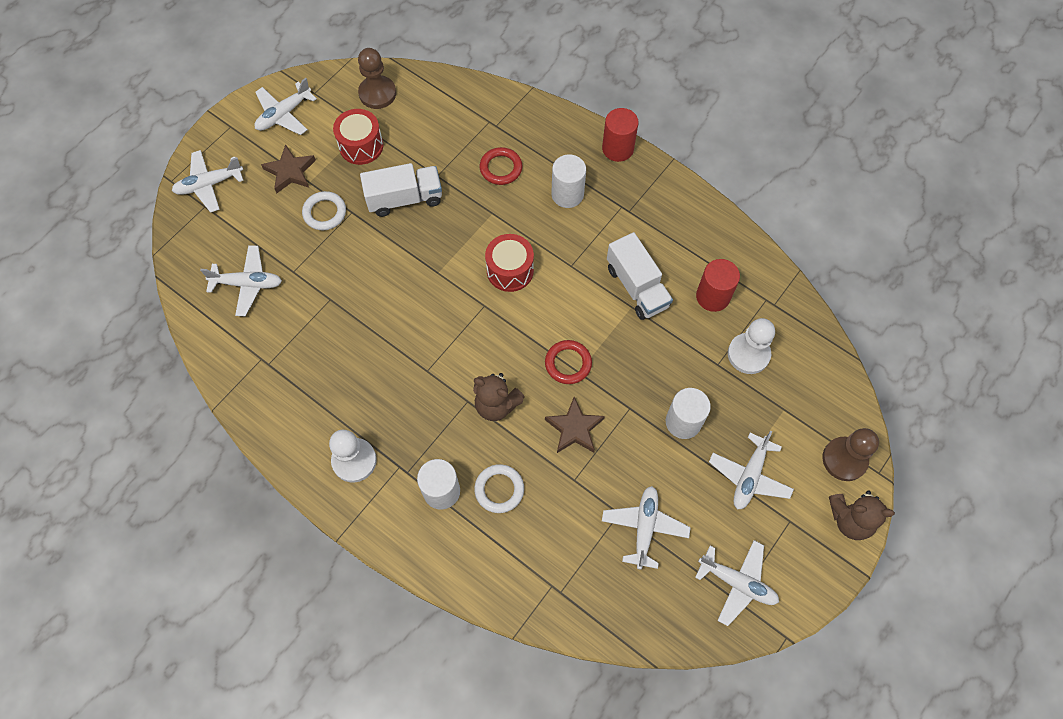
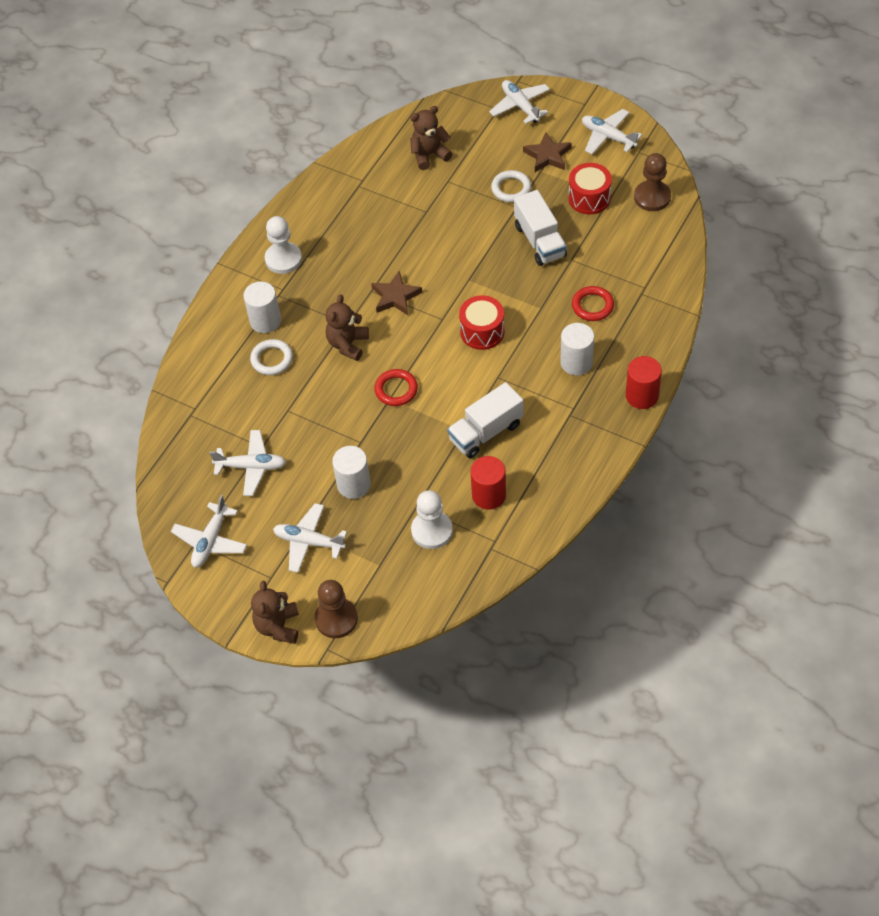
camera: 85 degrees right, 10 degrees down
(248, 284) = (429, 155): white plane -> brown teddy bear
(574, 428) = (334, 403): brown star -> brown star (395, 297)

